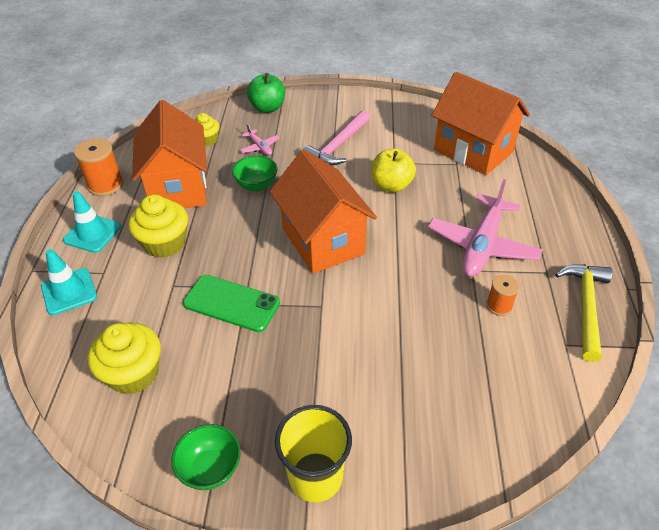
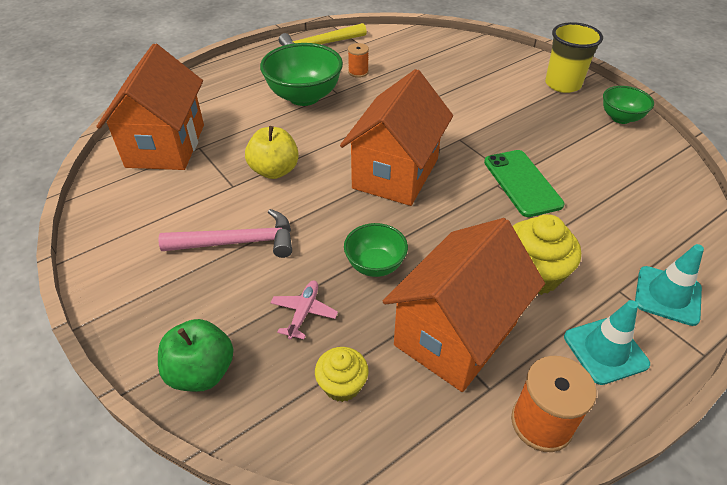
camera: 130 degrees left, 0 degrees up
(133, 373) = (640, 190): yellow cupcake -> none
(482, 245) = (304, 97): pink plane -> green bowl

